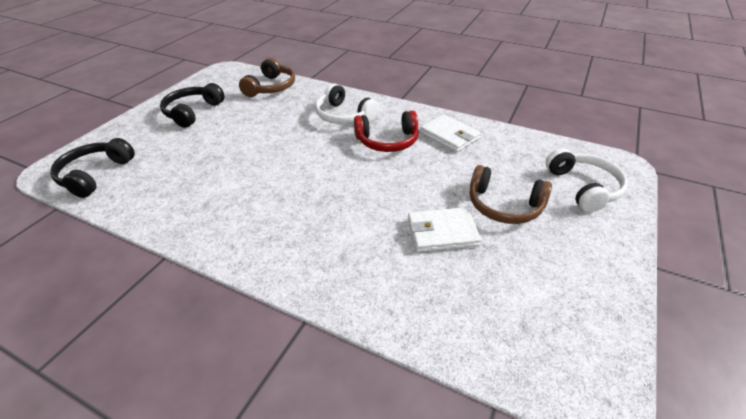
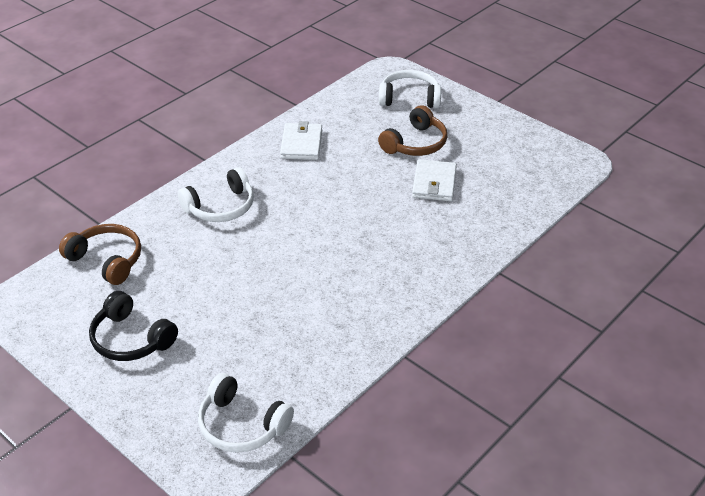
camera: 75 degrees left, 0 degrees up
(95, 175) = (241, 425): black headphones -> white headphones
(387, 141) = (290, 185): red headphones -> none
(449, 136) = (301, 144): white wallet -> white wallet turned 60 degrees counterclockwise

